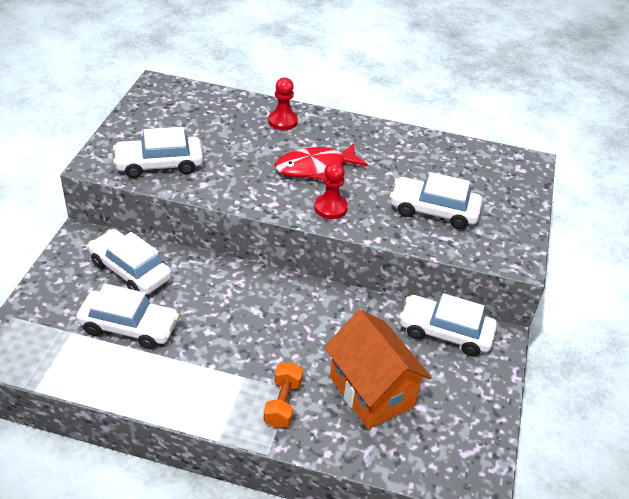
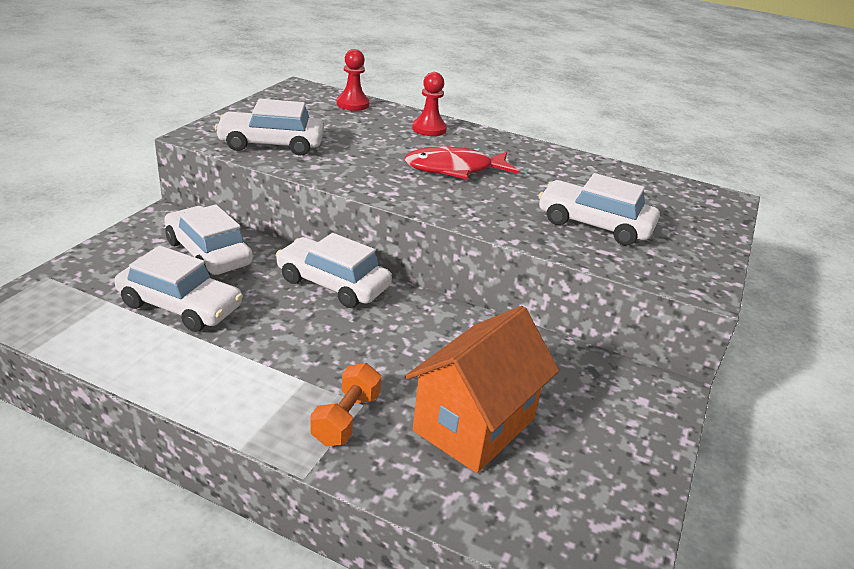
camera: 10 degrees right, 10 degrees down
(330, 208) = (462, 205): red pawn -> red pawn (353, 104)
(371, 391) = (474, 425): orange house -> orange house turned 60 degrees clockwise
(445, 332) = (592, 372): white car -> white car (333, 283)

